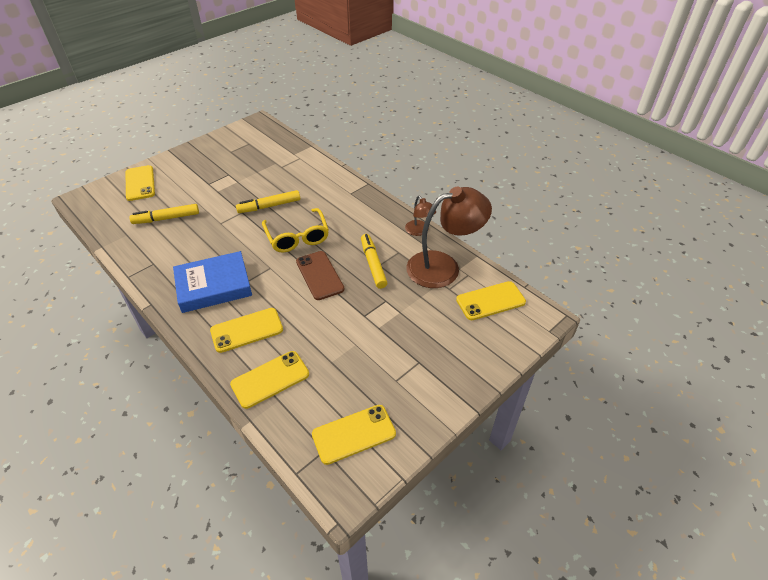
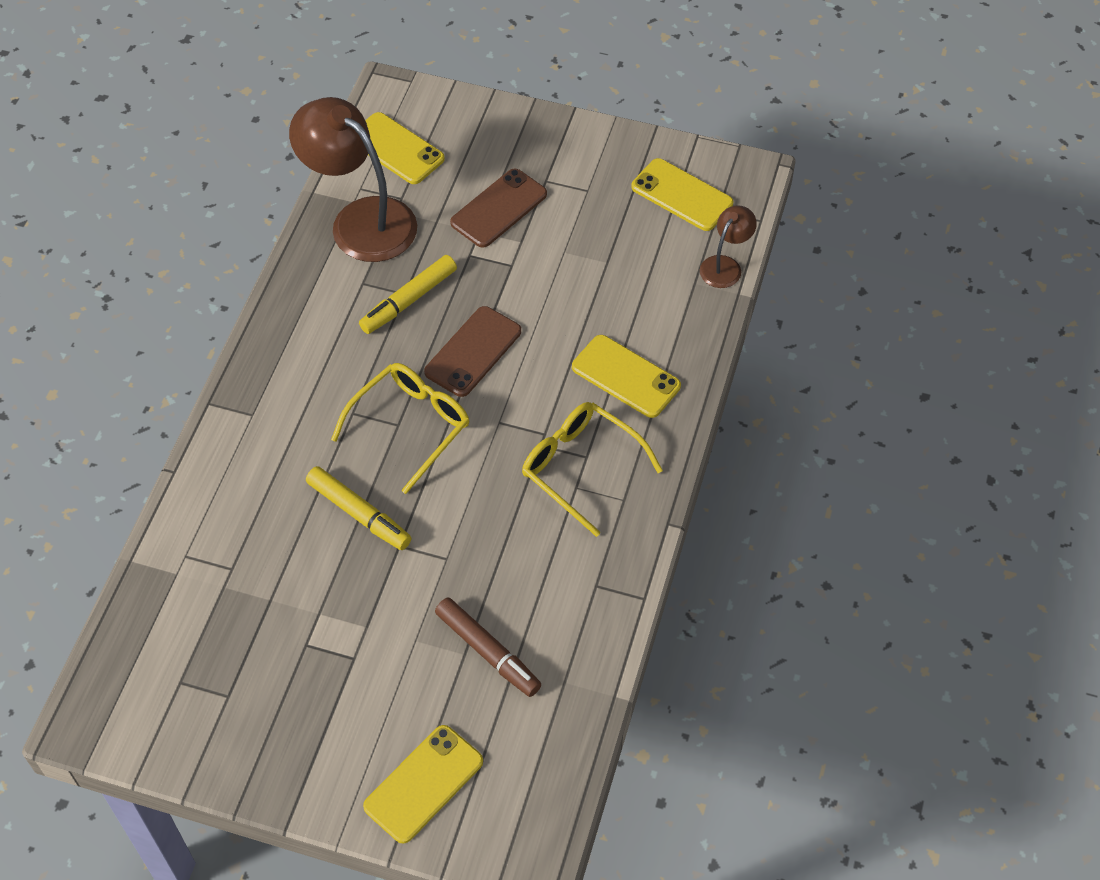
camera: 120 degrees left, 10 degrees up
(166, 218) = (488, 652): yellow marker -> brown marker
(214, 286) = (581, 468): blue book -> yellow glasses
(270, 379) = (675, 307): yellow phone -> none
(411, 328) = (498, 208): none -> brown phone
(419, 231) = (298, 278): brown lamp -> brown lamp (725, 265)

